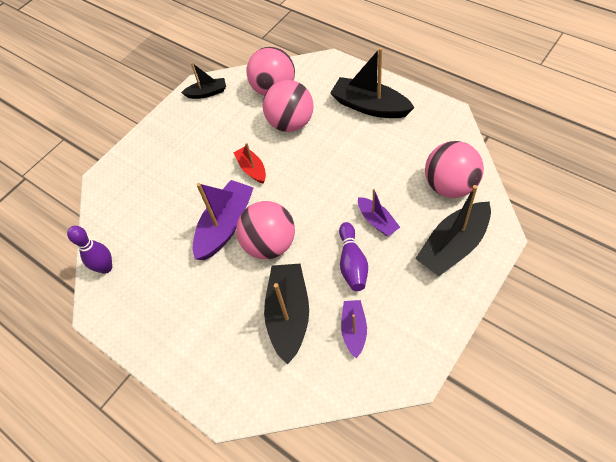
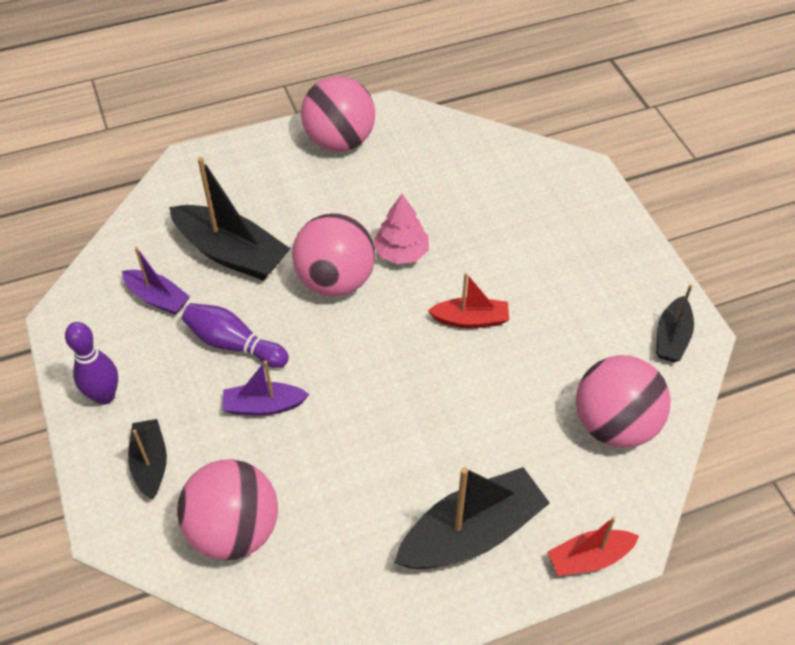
camera: 115 degrees right, 5 degrees down
(106, 267) = (439, 133): purple bowling pin -> purple bowling pin (104, 396)
(225, 226) = (401, 252): purple boat -> pink tree
(291, 123) = (521, 407): pink ball -> pink ball (339, 141)
(347, 68) = (589, 558): none -> red boat
(453, 246) = (150, 463): black boat -> black boat, size x0.56

